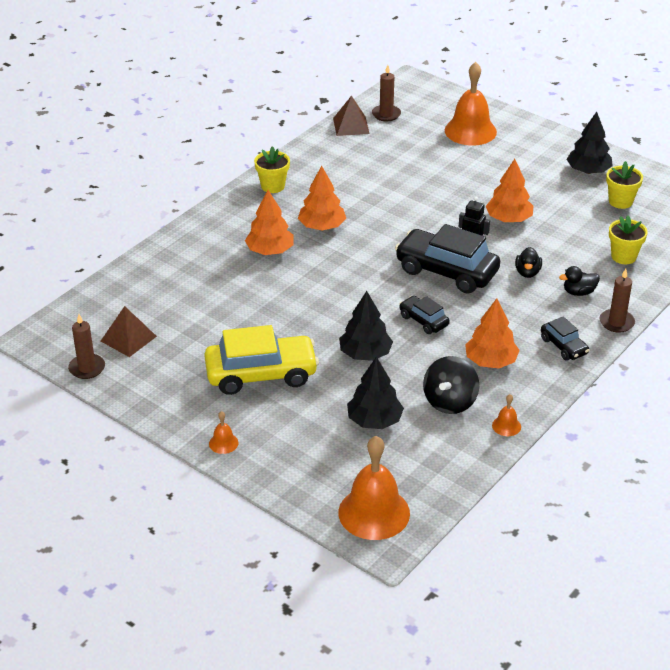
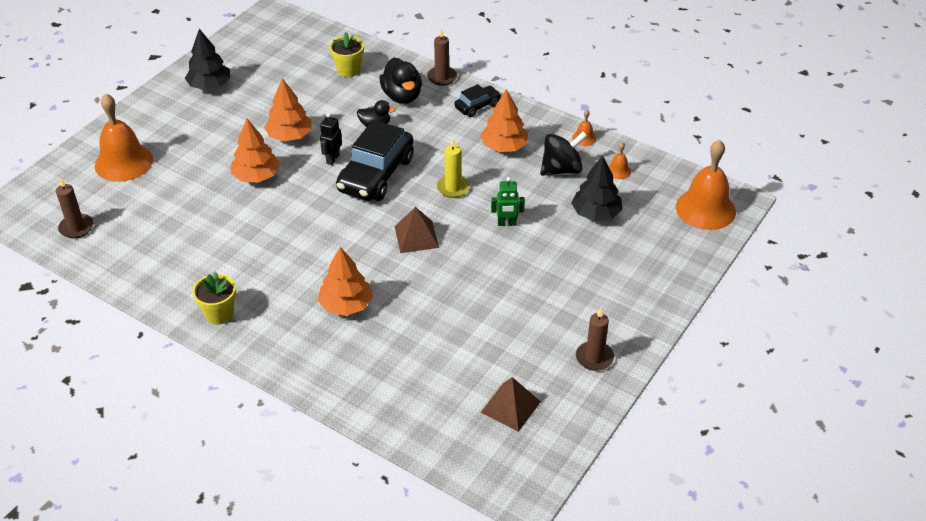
camera: 95 degrees left, 5 degrees up
(87, 368) = (565, 435): brown candle -> brown candle (594, 358)
(223, 443) = (650, 310): orange bell -> orange bell (618, 171)
(261, 374) = (549, 293): yellow car -> none
(322, 226) = (301, 267): orange tree -> orange tree (256, 176)
(351, 126) = (96, 256): brown pyramid -> brown pyramid (416, 236)
(365, 354) = (507, 223): black tree -> green robot
(423, 321) = (453, 188): black car -> yellow candle
(450, 402) = (561, 169): black spinning top -> black spinning top turned 45 degrees counterclockwise
(578, 292) = (402, 96): black duck -> black duck, size x1.66
(620, 201) = (263, 68): yellow flower pot -> none

